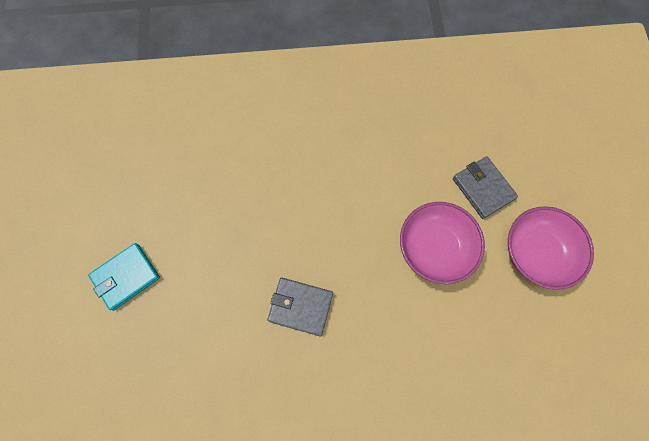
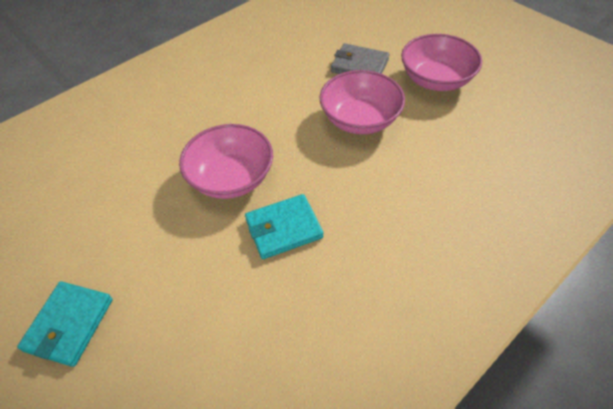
camera: 35 degrees left, 20 degrees down
(296, 233) = (231, 178): none -> pink bowl
(300, 307) = (284, 228): grey wallet -> turquoise wallet

